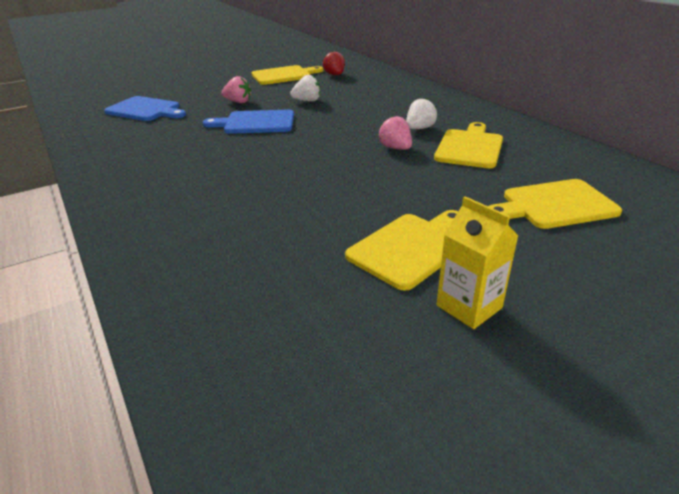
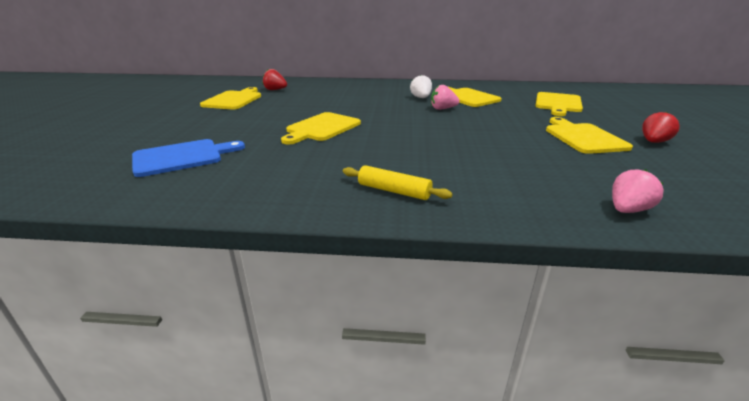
camera: 55 degrees left, 5 degrees down
(143, 188) = (394, 191): none -> yellow rolling pin
(238, 102) = (258, 123): pink strawberry -> pink strawberry (627, 210)
(256, 123) = (321, 128): blue cutting board -> yellow cutting board
(307, 101) = (310, 107): white strawberry -> none
(469, 306) = (653, 142): yellow carton -> red strawberry

